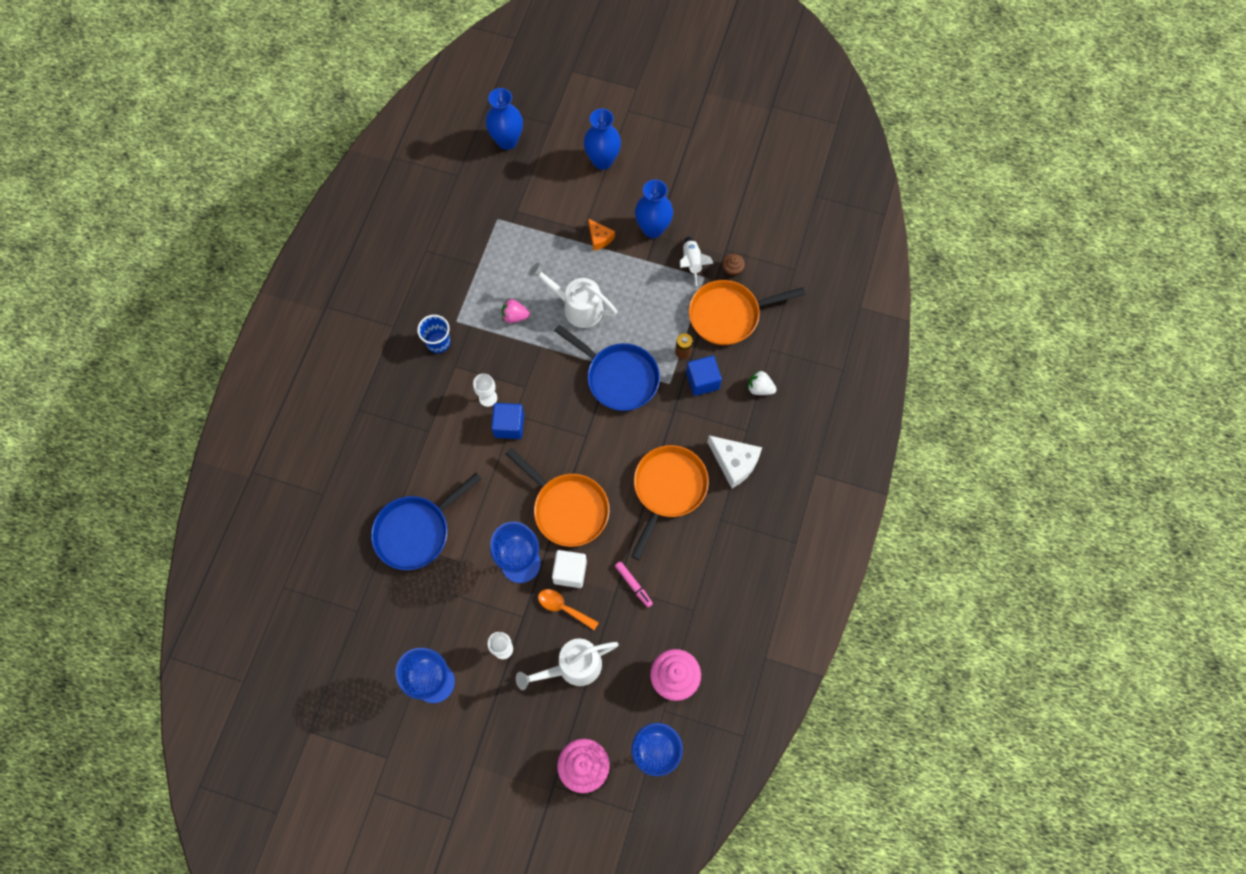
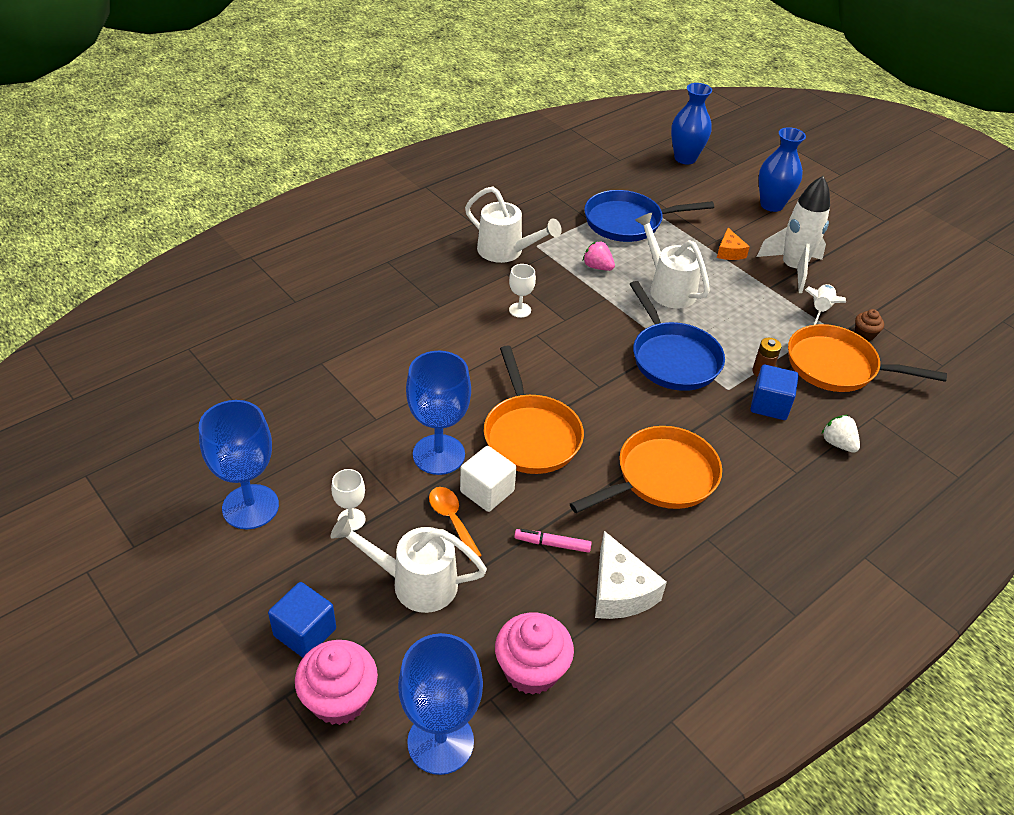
camera: 30 degrees right, 25 degrees down
(416, 531) = (355, 372): blue pan -> blue pan (628, 222)
(438, 342) = (506, 251): blue cup -> white watering can
(509, 425) = (523, 340): blue cube -> blue cube (305, 632)
(633, 585) = (552, 544): pink marker -> pink marker turned 105 degrees clockwise
(653, 229) = (792, 269): blue vase -> white rocket
(734, 462) = (762, 494): white cheese -> white cheese (619, 591)

